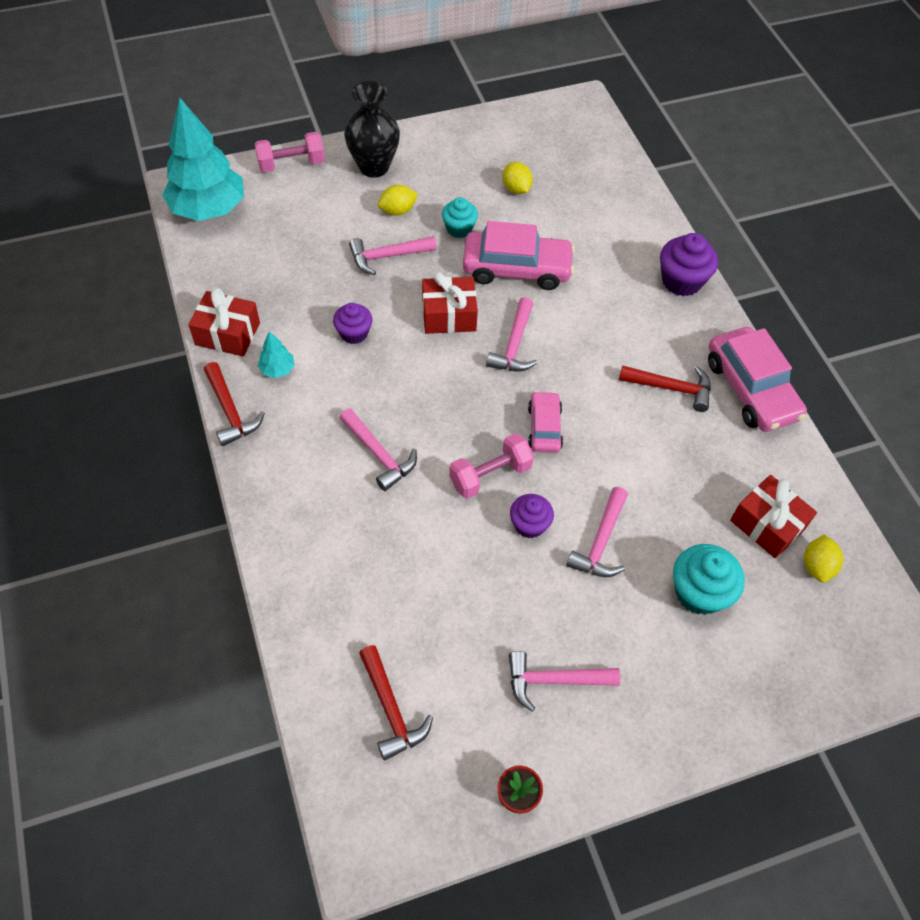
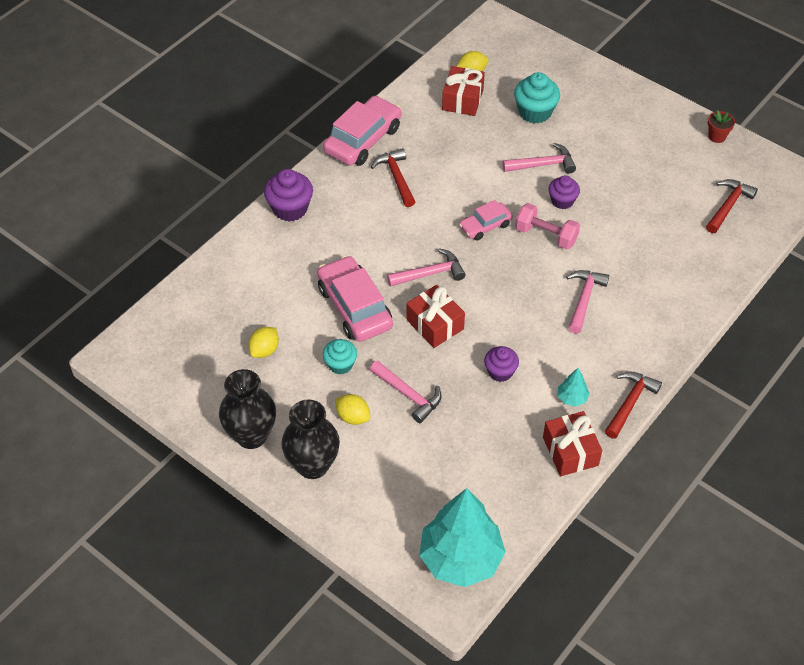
camera: 120 degrees left, 5 degrees down
(291, 164) = (357, 532): pink dumbbell -> none
(434, 145) = (251, 435): none -> black vase
(554, 680) = (644, 148): pink hammer -> none

